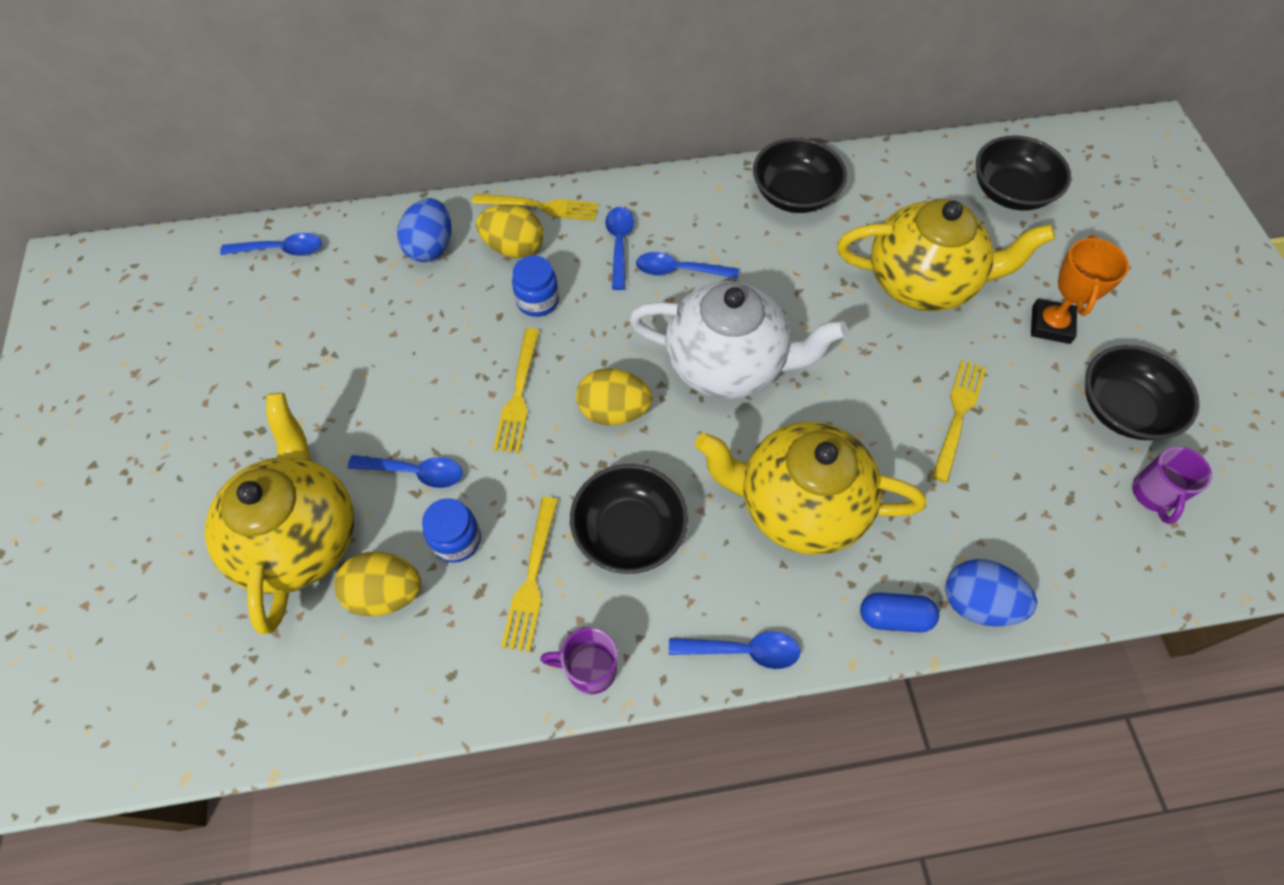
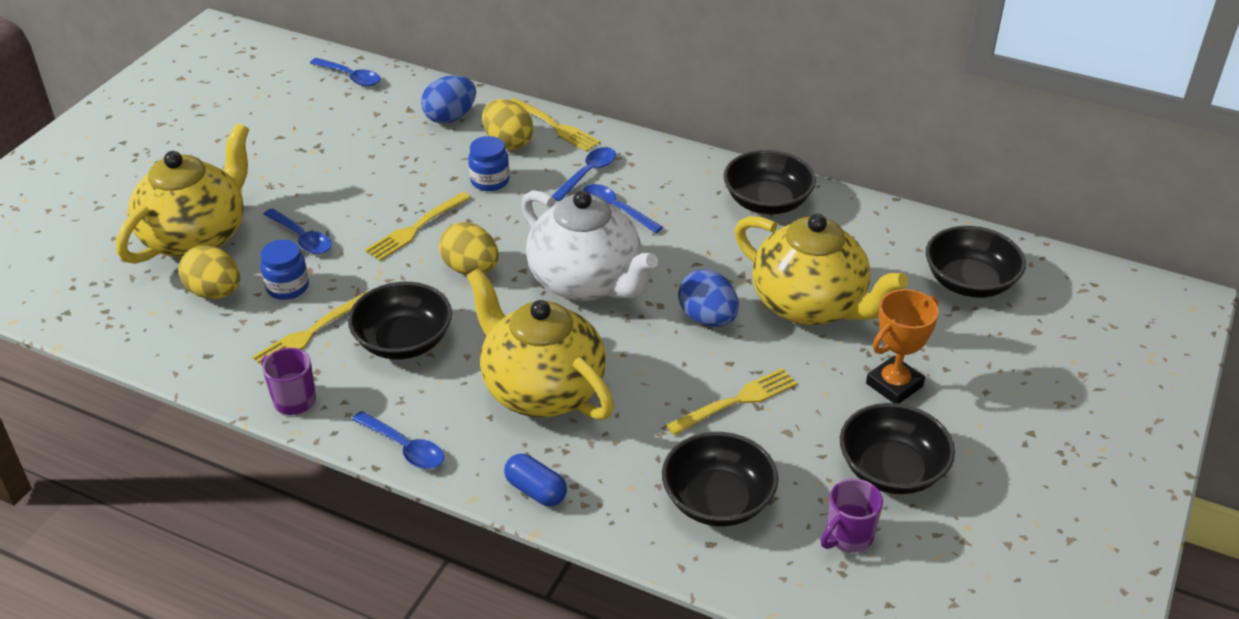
camera: 35 degrees right, 20 degrees down
(977, 603) = (610, 518): blue egg -> blue egg (707, 318)
(1036, 525) = (718, 500): none -> black bowl

